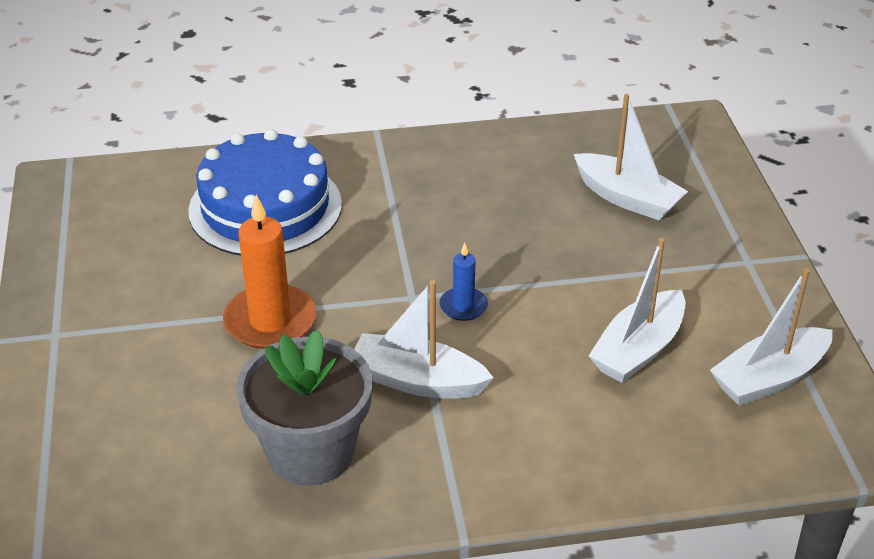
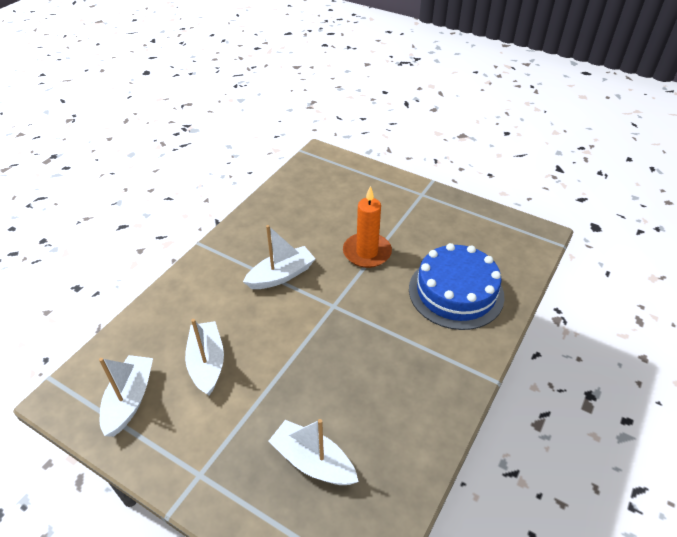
camera: 130 degrees right, 5 degrees up
(311, 452) = (282, 227): grey flower pot -> none
(463, 306) = (307, 319): blue candle -> none
(627, 198) = (313, 461): white boat -> white boat turned 45 degrees clockwise

